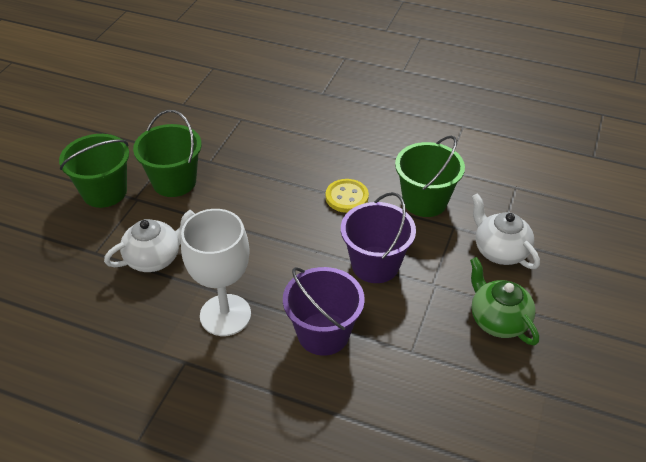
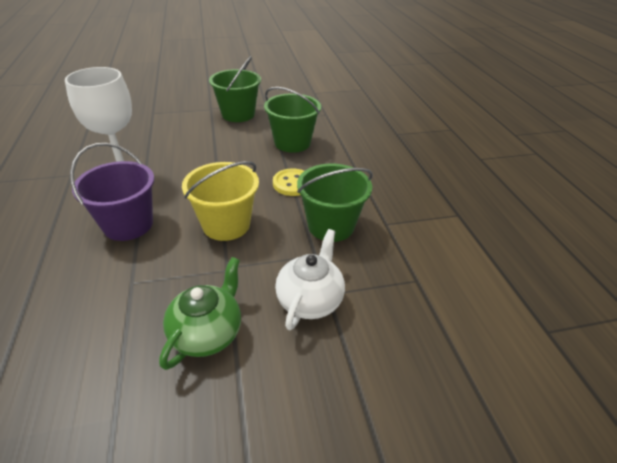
camera: 55 degrees right, 5 degrees down
(104, 192) = (207, 98): green bucket -> green bucket (292, 143)
(154, 258) = (162, 132): white teapot -> none
(375, 264) = (226, 224): purple bucket -> yellow bucket

